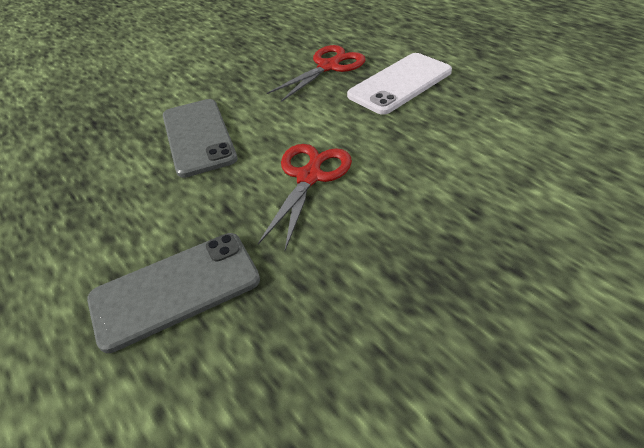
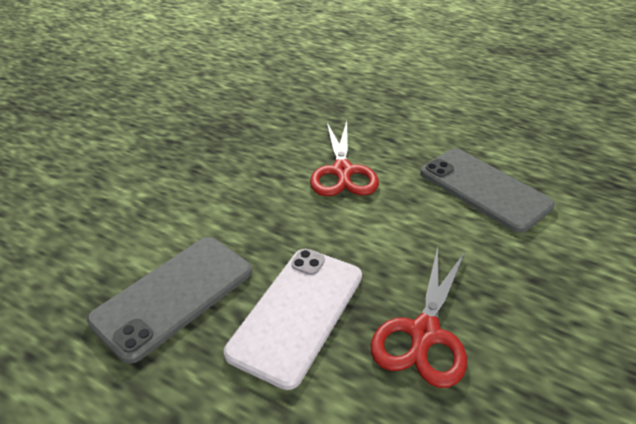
camera: 155 degrees right, 5 degrees down
(175, 289) = (380, 98): grey phone -> grey phone (174, 295)

